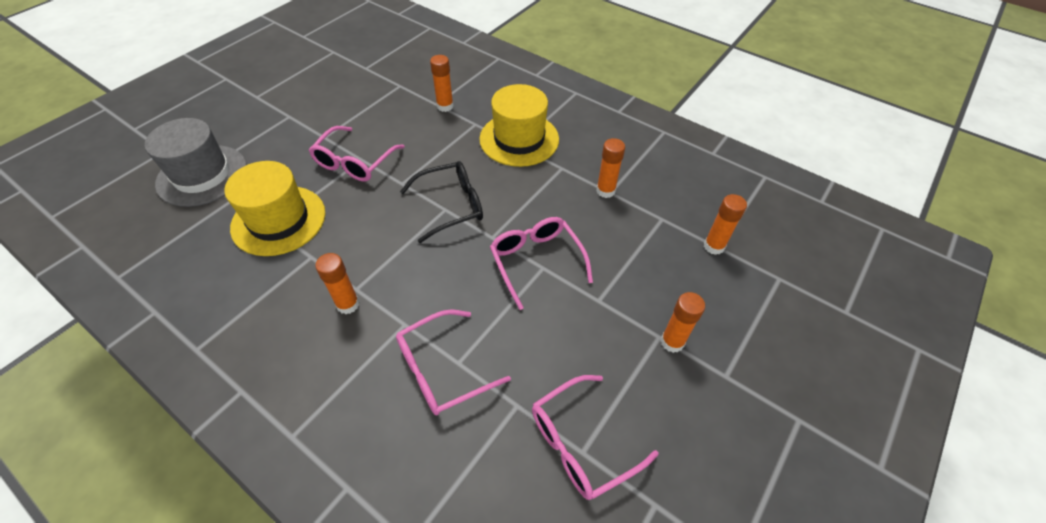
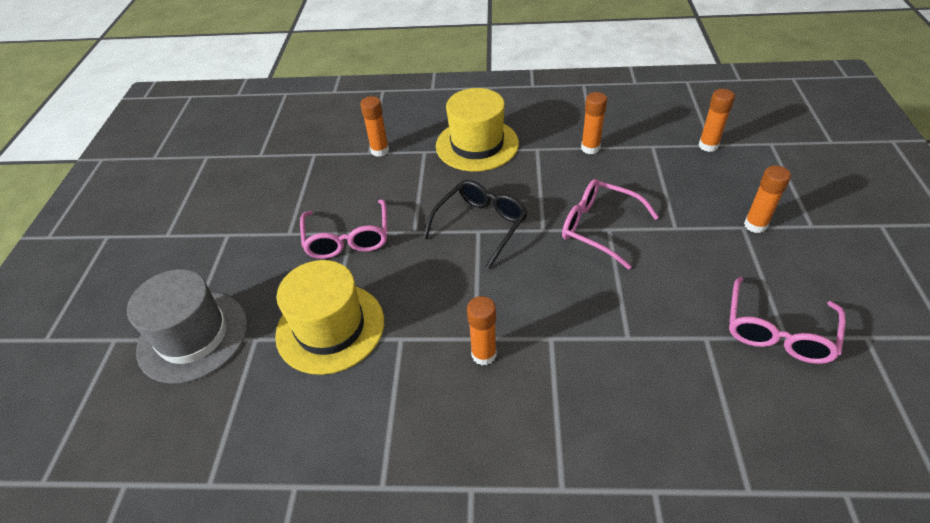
camera: 30 degrees left, 5 degrees down
(443, 369) = (622, 350): pink glasses -> none

